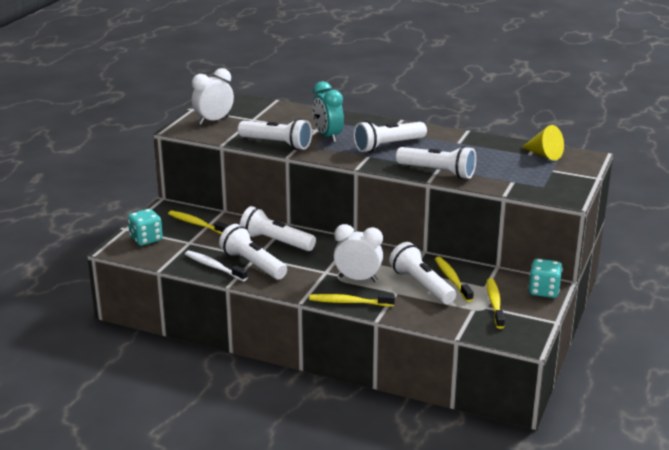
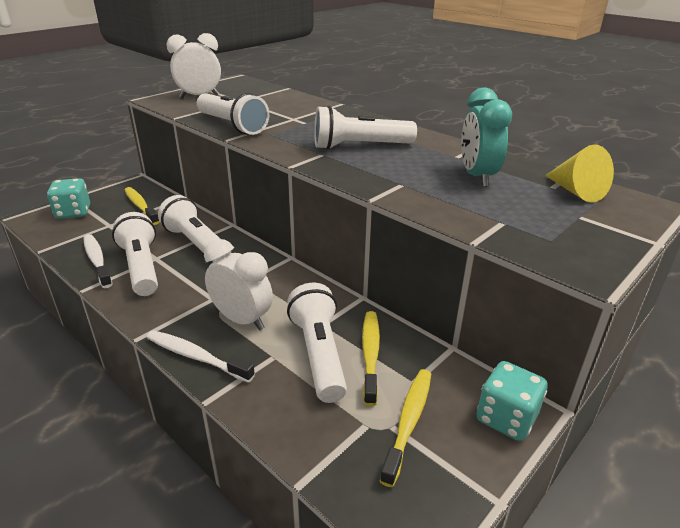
camera: 20 degrees right, 5 degrees up
(327, 136) = (298, 127): turquoise clock -> turquoise clock (477, 177)
(349, 302) = (196, 356): yellow toothbrush -> white toothbrush
(437, 172) = (396, 189): white flashlight -> none

